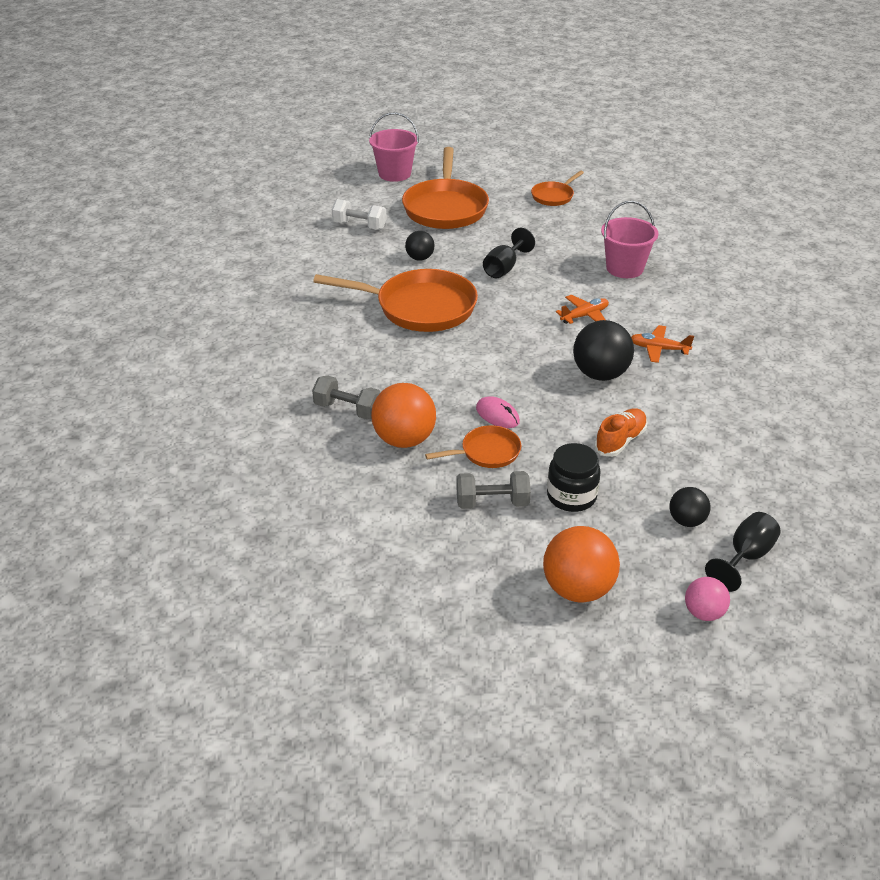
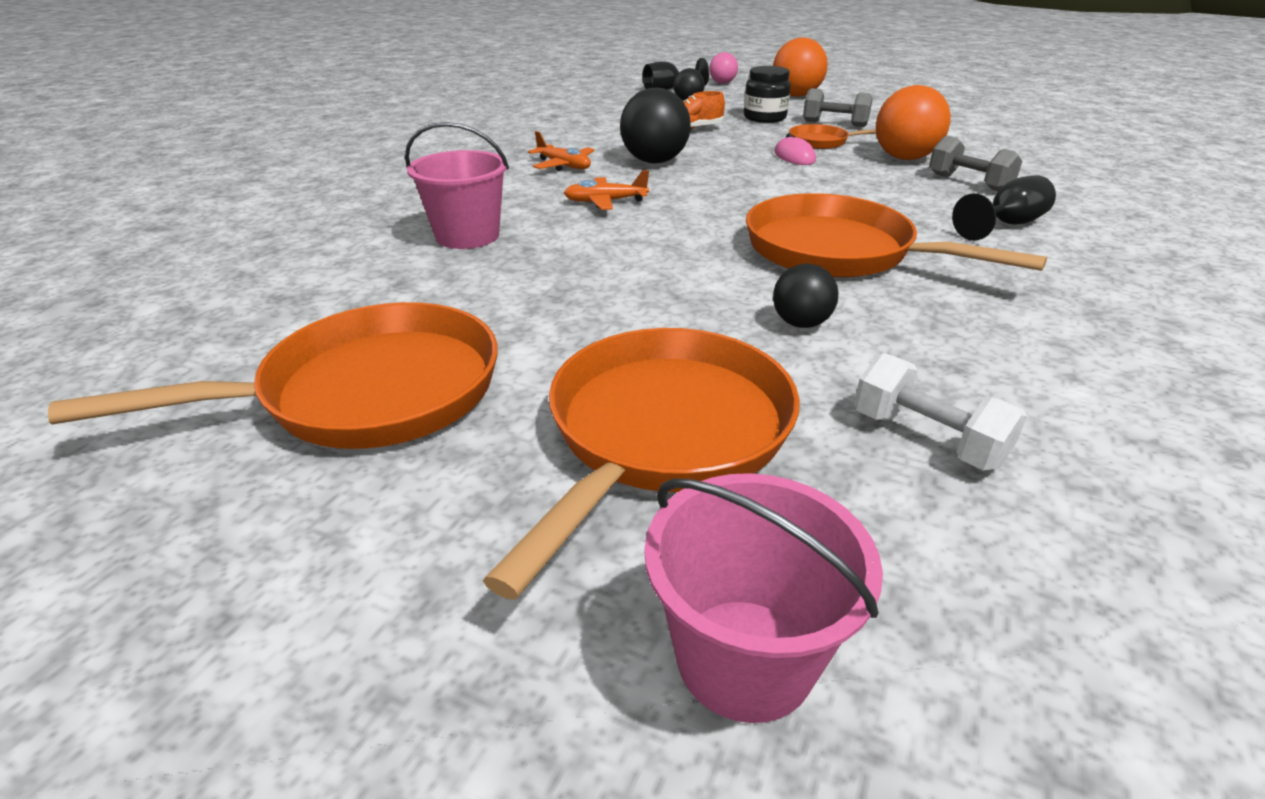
camera: 155 degrees left, 5 degrees down
(504, 268) = (653, 274): black goblet -> black goblet (1006, 225)
(554, 196) = (368, 393): orange pan -> orange pan, size x1.99

